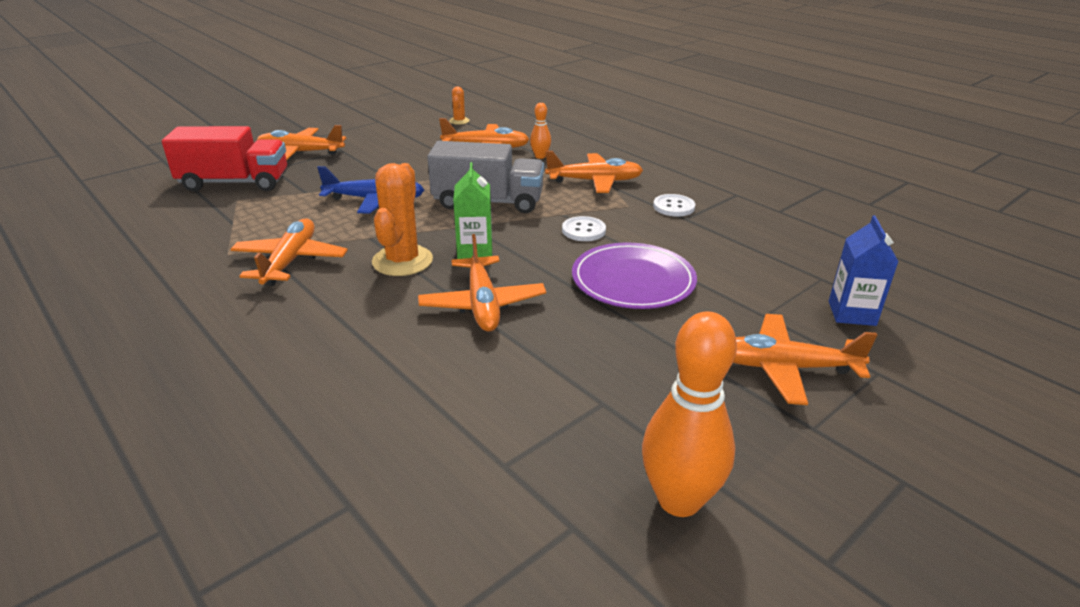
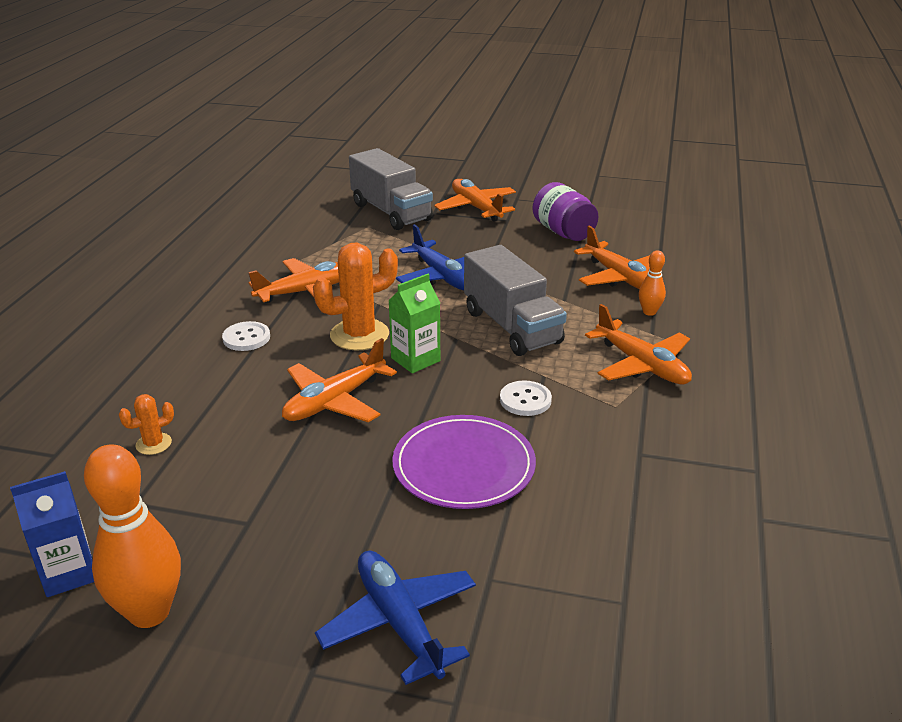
camera: 55 degrees right, 0 degrees up
(235, 183) = (391, 212): red truck -> grey truck
(396, 141) = (563, 232): none -> purple jar
(459, 121) = (656, 238): orange cactus -> orange cactus (153, 444)
(673, 207) = (655, 436): white button -> white button (246, 338)
(784, 367) = (399, 622): orange plane -> blue plane
(852, 313) = (566, 649): blue carton -> blue carton (69, 573)

